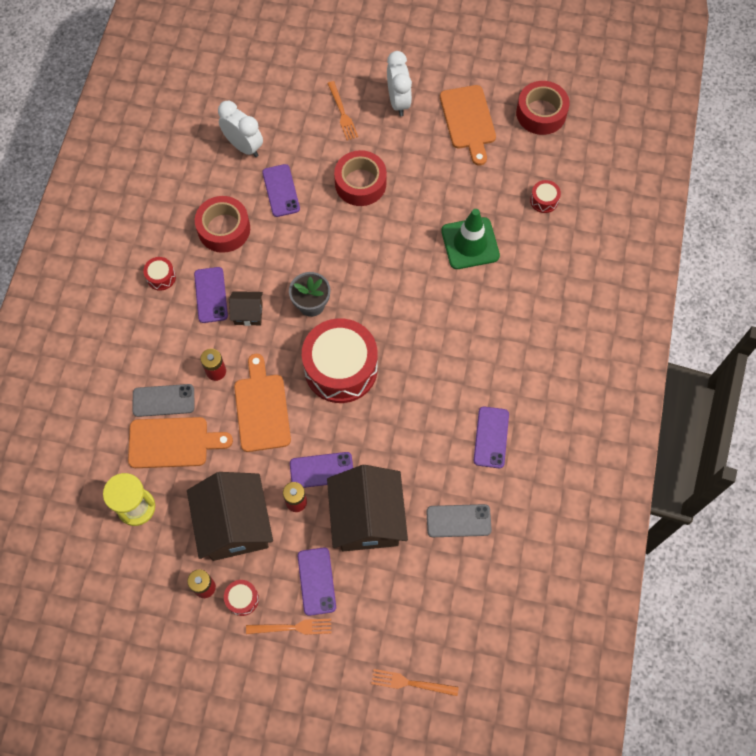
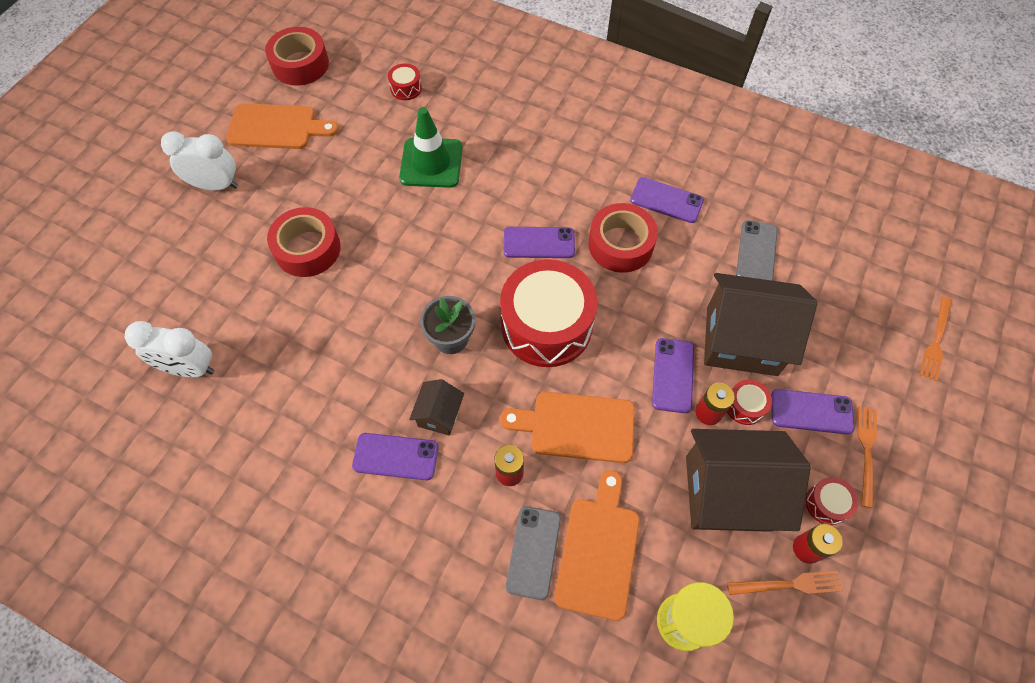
camera: 75 degrees left, 5 degrees down
(161, 277) = (344, 519): red drum -> red drum (745, 406)
(224, 229) = (303, 419): red tape -> red tape (620, 244)
(244, 146) = (190, 368): white clock -> white clock turned 135 degrees counterclockwise
(281, 190) = (277, 338): purple phone -> purple phone (539, 243)
(342, 113) = (200, 245): orange fork -> orange fork (788, 584)

